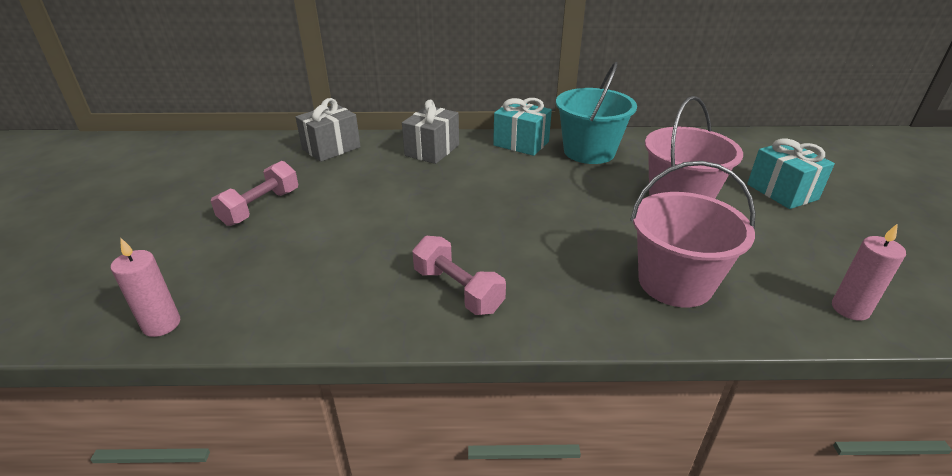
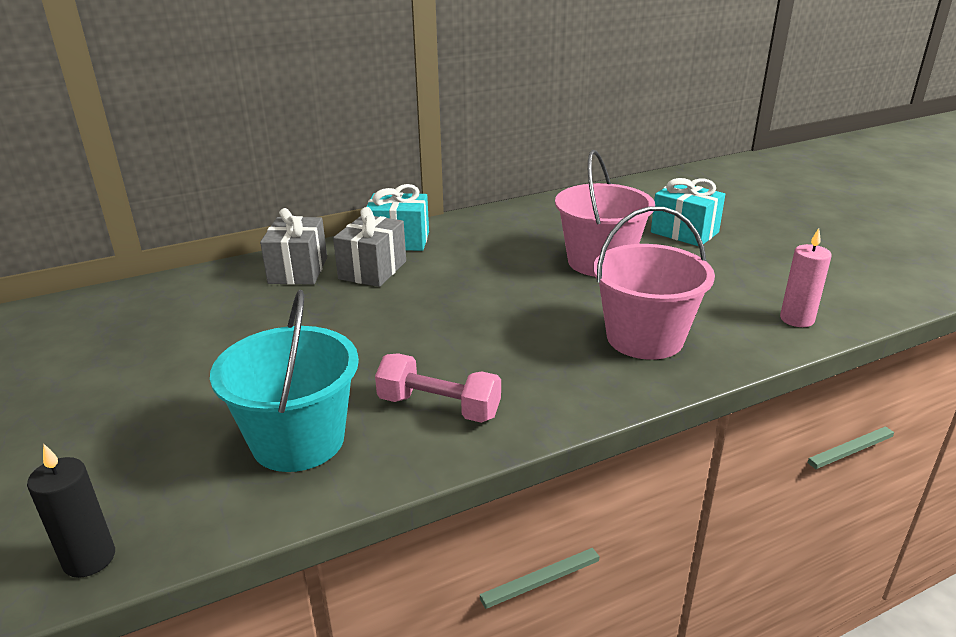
camera: 25 degrees left, 5 degrees down
(161, 324) = (89, 559): pink candle -> black candle
(260, 207) = (117, 388): pink dumbbell -> none
(331, 148) = (161, 296): grey gift -> grey gift (372, 270)
(589, 152) = (479, 234): turquoise bucket -> turquoise bucket (298, 440)

